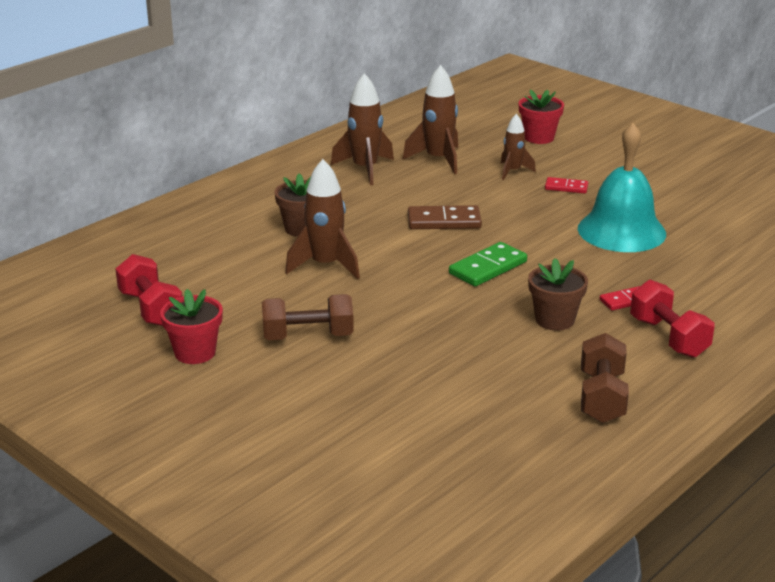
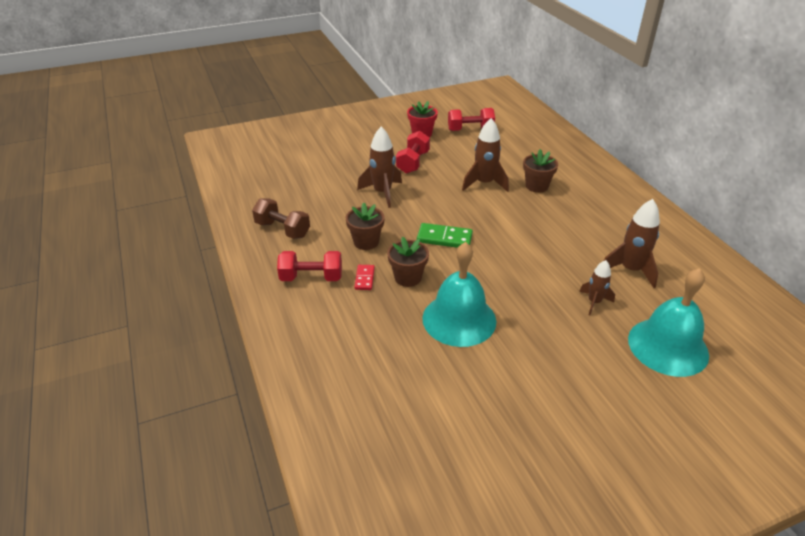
camera: 115 degrees right, 10 degrees up
(308, 336) = (413, 162): brown dumbbell -> red dumbbell
(365, 169) = (622, 231): brown rocket -> brown rocket (382, 193)
(444, 221) = (520, 241): brown domino -> none
(487, 268) = (444, 238): green domino -> green domino turned 60 degrees counterclockwise
(539, 137) = (668, 346): red flower pot -> turquoise bell
(566, 187) = (550, 321): red domino -> none
(591, 274) = (408, 277): none -> brown flower pot

